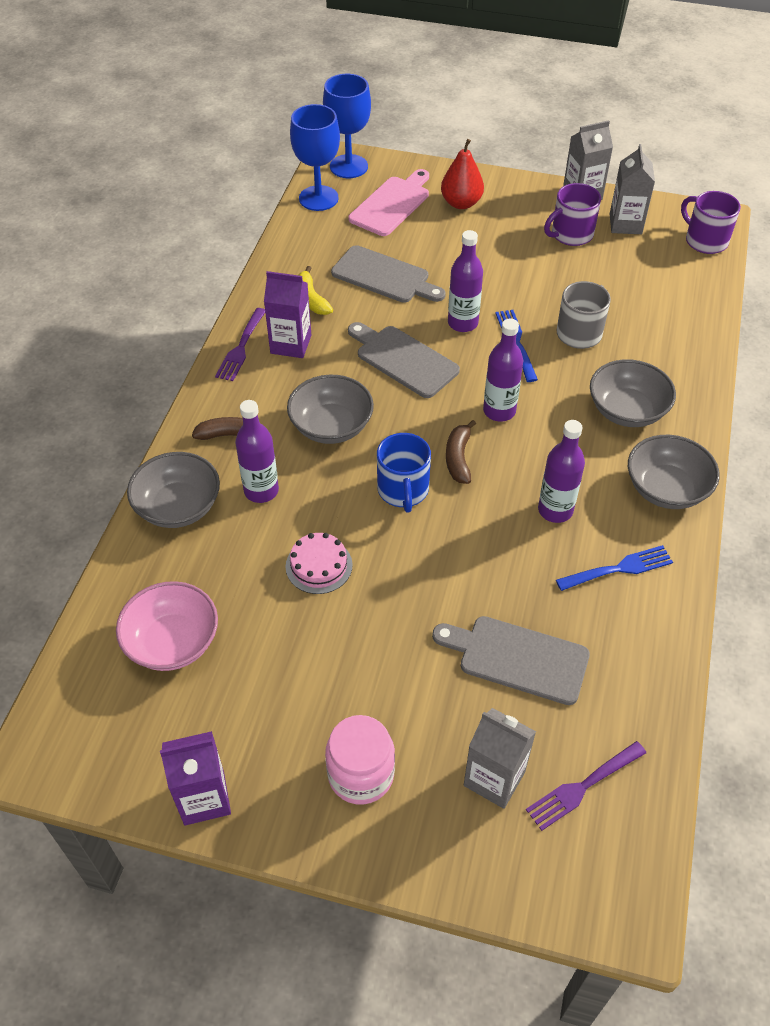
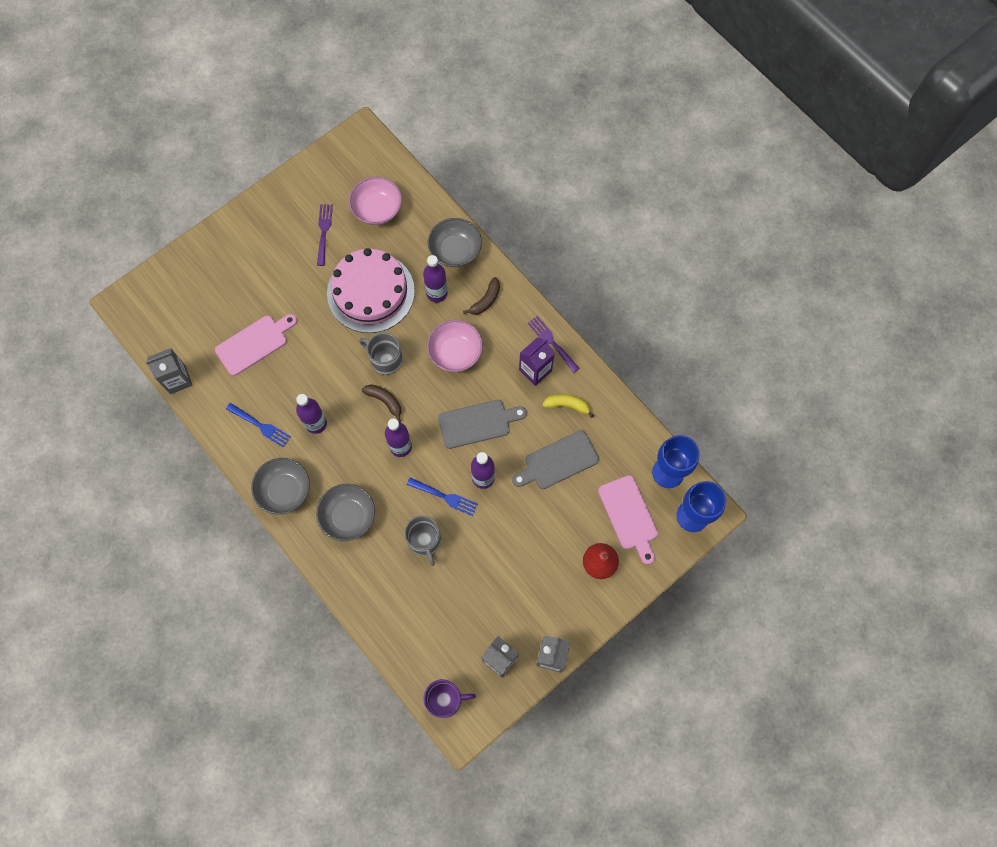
camera: 125 degrees right, 20 degrees up
(204, 798) = (293, 184): purple carton -> none
(319, 565) = (370, 292): pink cake -> pink cake, size x2.28
(331, 426) = (455, 352): grey bowl -> pink bowl
(361, 774) = (255, 245): pink jar -> none
(403, 490) = (385, 359): blue mug -> grey mug
(494, 778) = (212, 294): grey carton -> grey carton (177, 379)
(517, 658) = (254, 343): grey cutting board -> pink cutting board
(571, 234) = (515, 611): purple mug -> none
(582, 787) = (180, 325): purple fork -> purple fork (324, 232)
(619, 569) = (260, 426): blue fork -> blue fork turned 75 degrees counterclockwise

